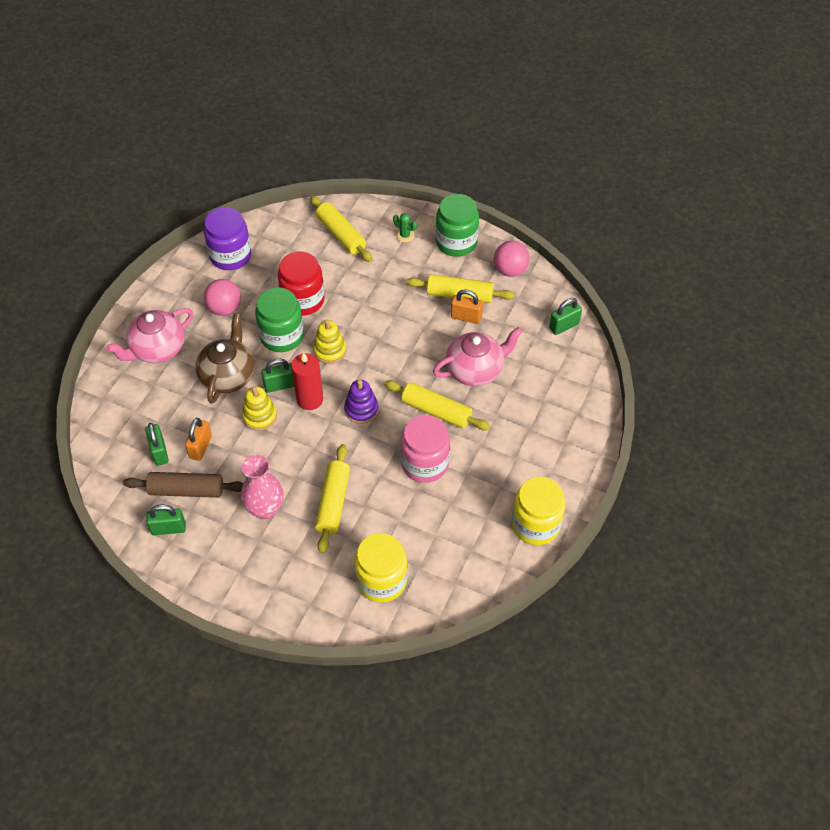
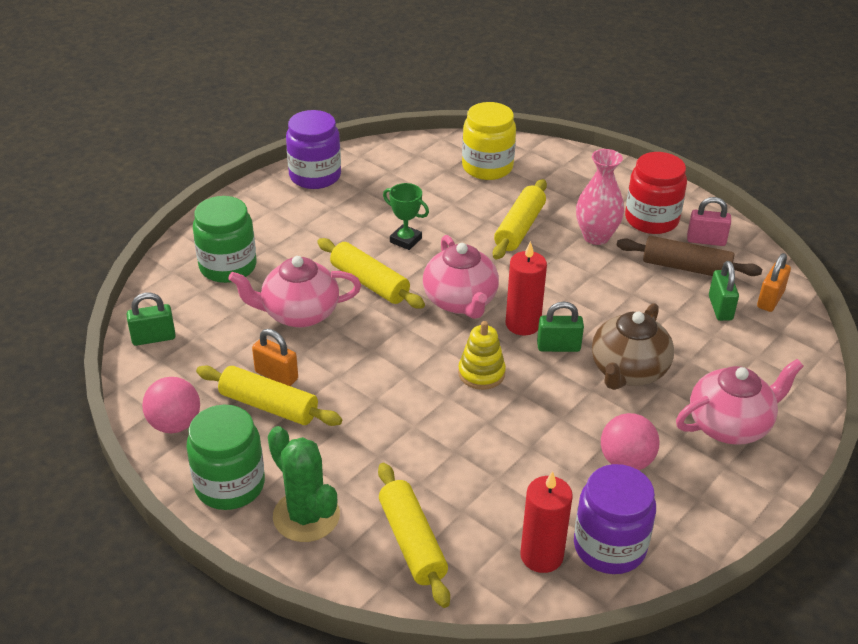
camera: 165 degrees left, 15 degrees down
(168, 528) = (706, 240): green padlock -> pink padlock
(200, 447) = (668, 303): orange padlock -> orange padlock (770, 299)
(260, 416) = (590, 319): yellow stacking toy -> none
(268, 243) = (541, 556): none -> red candle
(282, 336) = (545, 405): green jar -> green jar (228, 266)
(303, 300) = (503, 448): red jar -> red jar (651, 219)
(361, 409) = (460, 301): purple stacking toy -> pink teapot
(405, 235) = (306, 516): green cactus -> green cactus, size x2.04
(425, 463) = (405, 240): pink jar -> green trophy
(535, 524) = (315, 176): yellow jar -> purple jar

